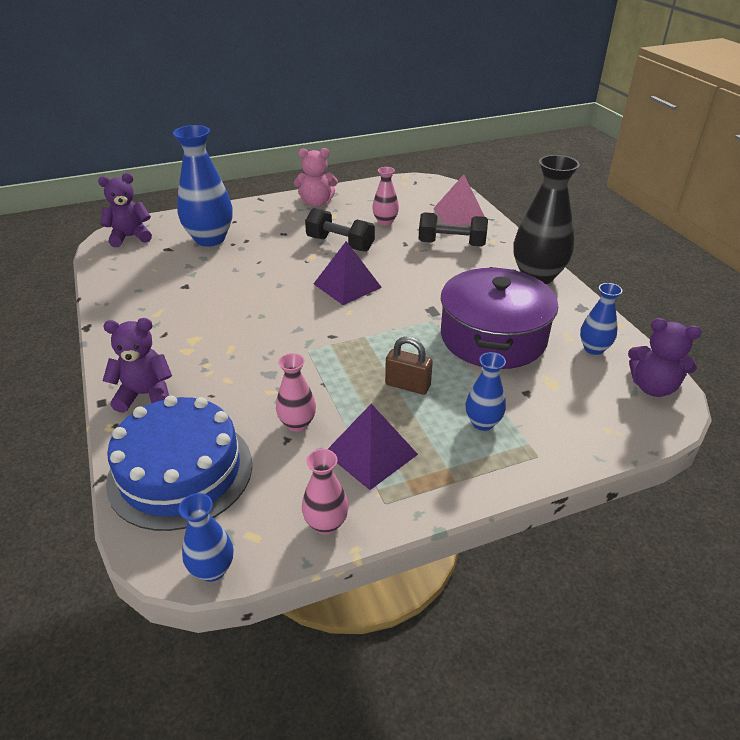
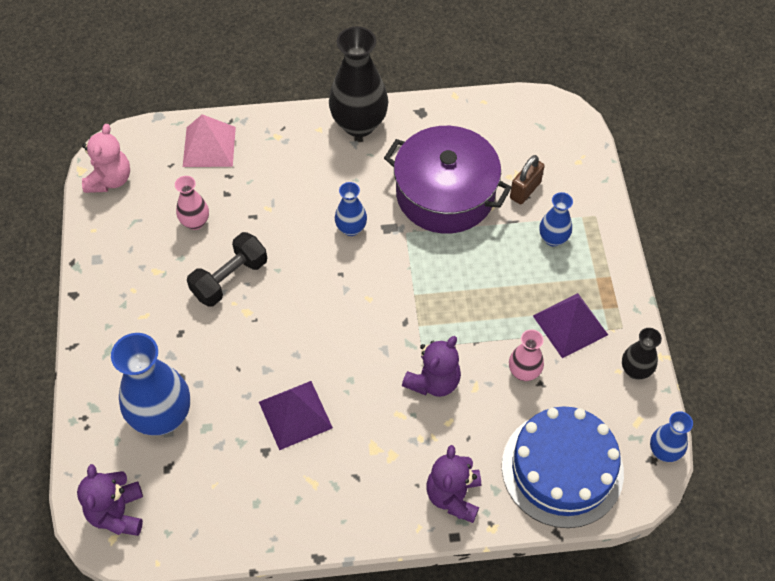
camera: 75 degrees left, 20 degrees up
(316, 203) = (114, 283): pink teddy bear -> pink teddy bear (110, 180)
(326, 524) = (635, 370): pink vase -> black vase
(347, 285) = (320, 290): purple pyramid -> purple pyramid (295, 414)
(407, 385) = (495, 278): brown padlock -> brown padlock (525, 190)
(451, 244) = (271, 174): black dumbbell -> none
(593, 348) = (482, 128): blue vase -> blue vase (351, 228)
(653, 387) = (539, 112): purple teddy bear -> purple teddy bear (433, 381)

